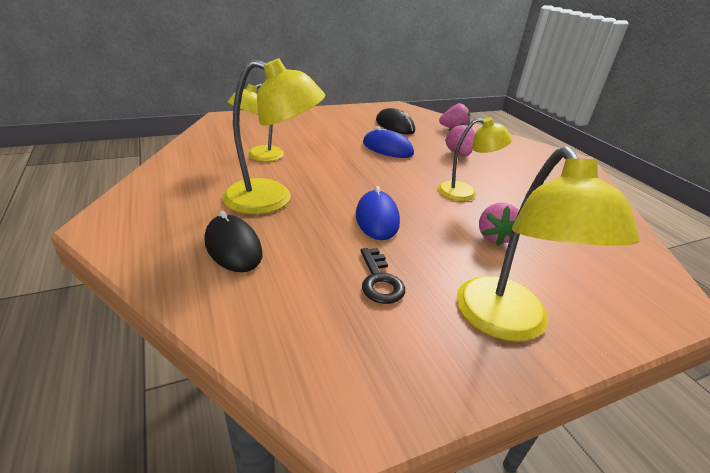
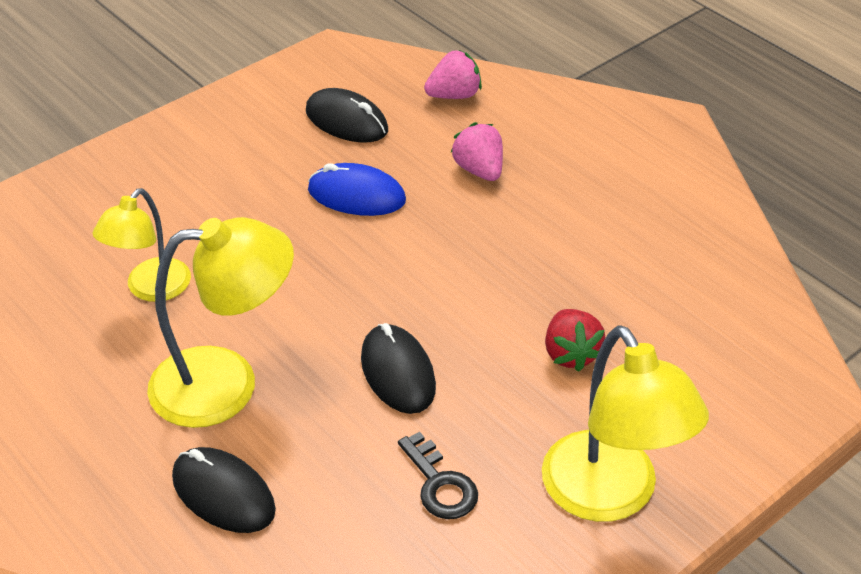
camera: 15 degrees left, 10 degrees up
(377, 219) = (397, 373): blue mouse -> black mouse
(465, 192) = (511, 270): yellow lamp -> none
(494, 237) = (570, 354): pink strawberry -> red strawberry

